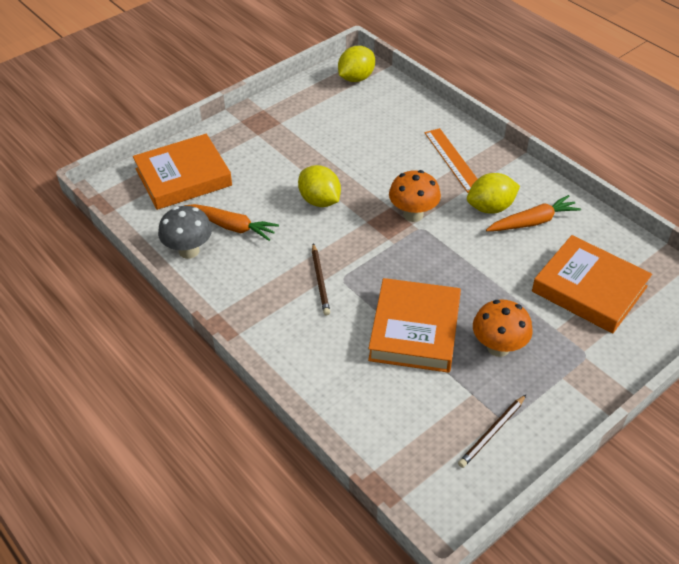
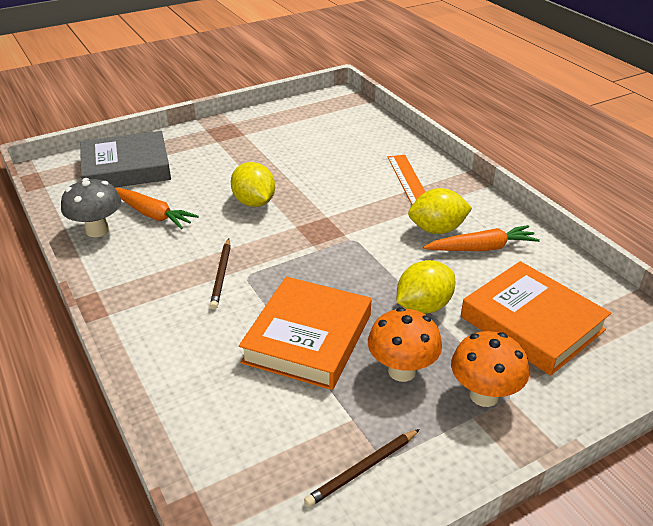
camera: 10 degrees right, 10 degrees down
(183, 177) = (126, 168): orange book -> grey book
(356, 78) = (334, 107): yellow lemon -> yellow lemon (423, 306)
(413, 215) = (349, 226): orange mushroom -> orange mushroom (484, 395)

